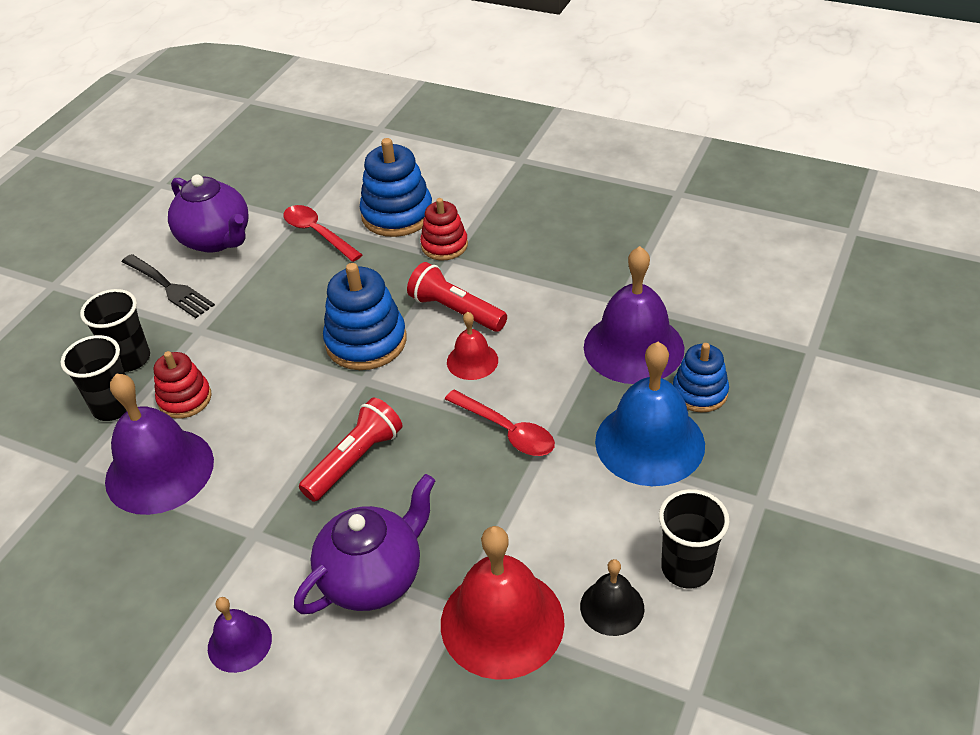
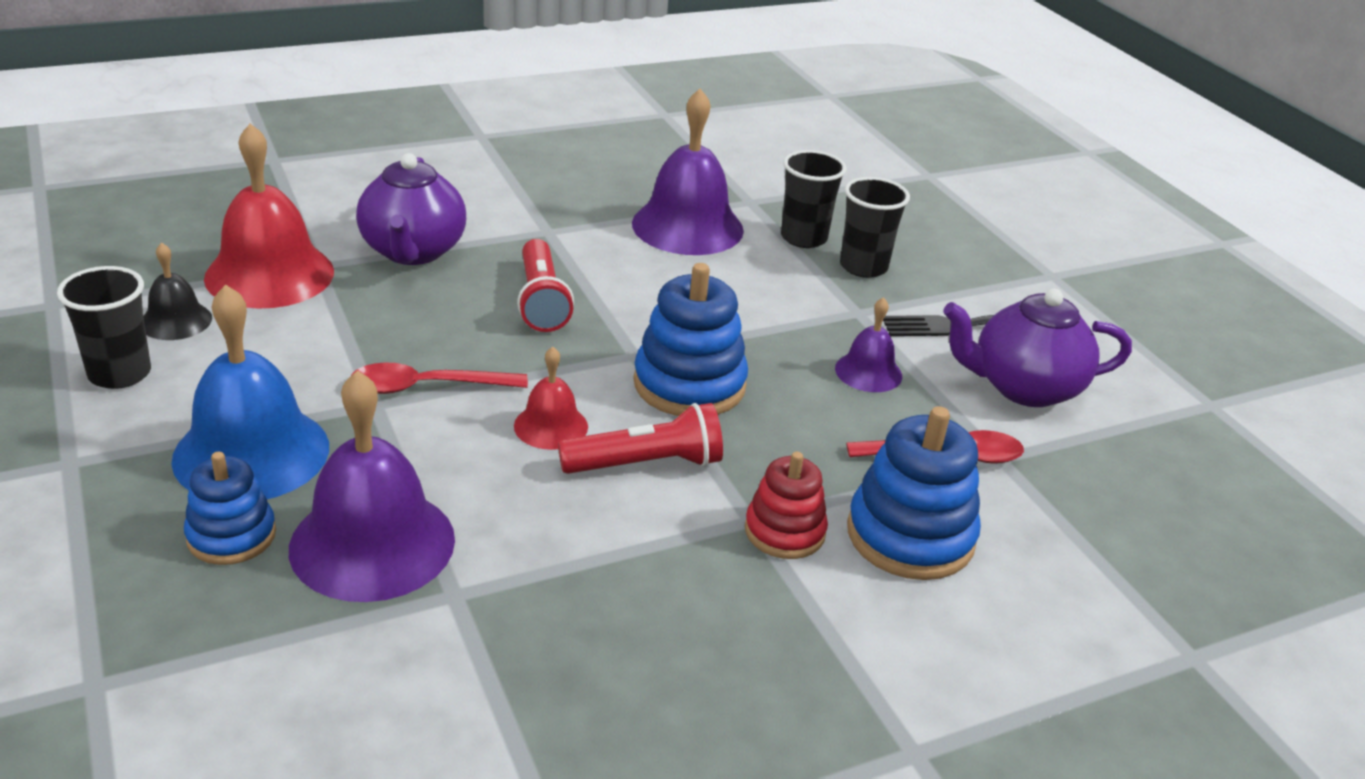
camera: 125 degrees right, 10 degrees down
(185, 399) = (761, 267): red stacking toy -> none
(239, 643) = (462, 189): purple bell -> purple bell (868, 372)

